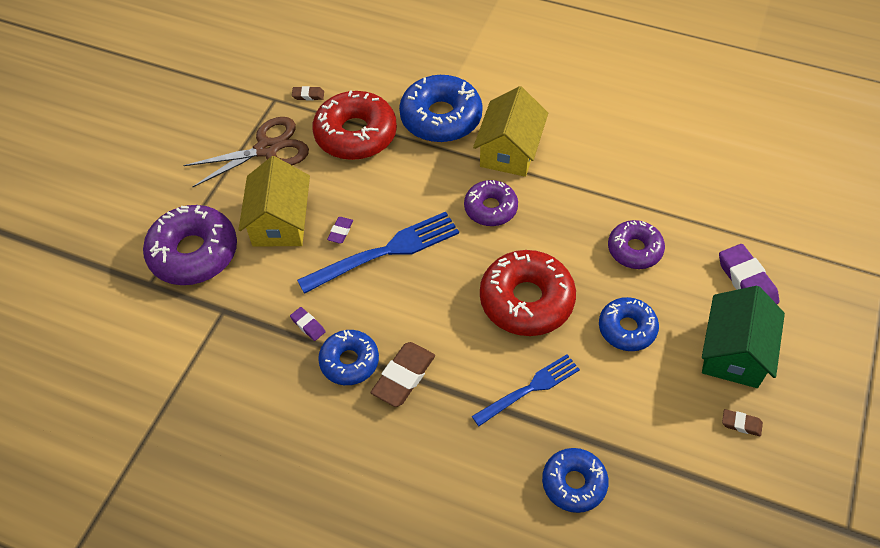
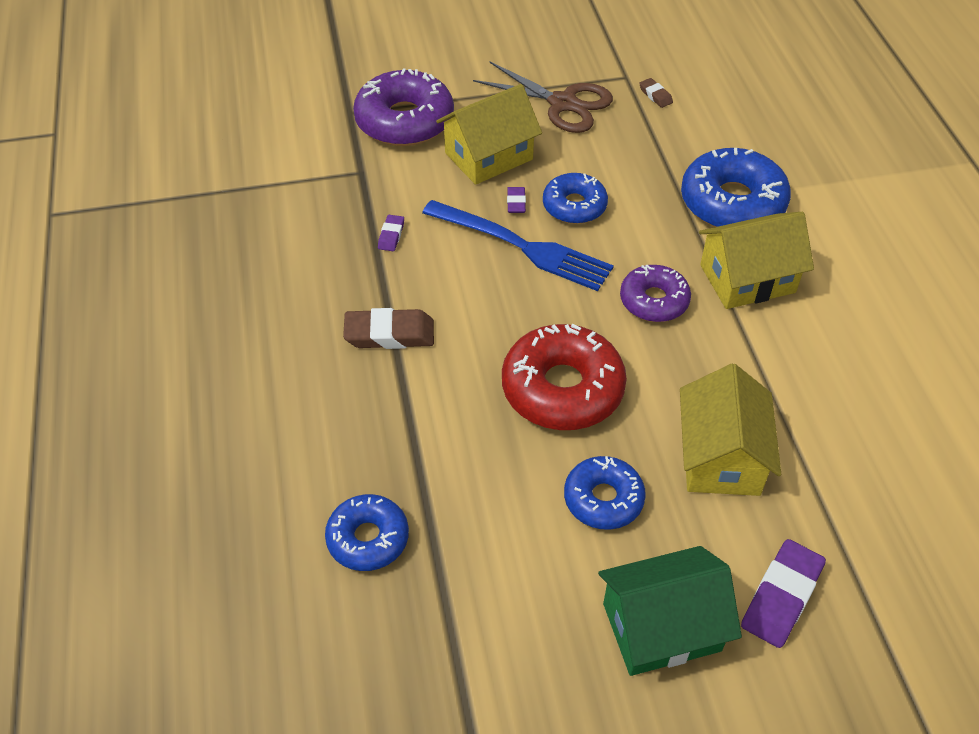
camera: 55 degrees right, 5 degrees down
(340, 232) = (516, 202): purple eraser -> purple eraser turned 75 degrees counterclockwise
(349, 361) = (375, 285): blue donut -> blue donut (574, 206)
(356, 134) = (643, 152): red donut -> none
(529, 389) = (453, 444): blue fork -> none
(634, 250) = (720, 457): purple donut -> yellow house
(741, 424) = (564, 678): brown eraser -> none

